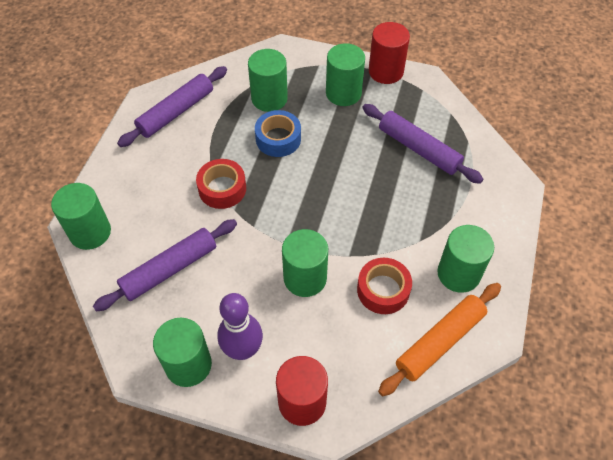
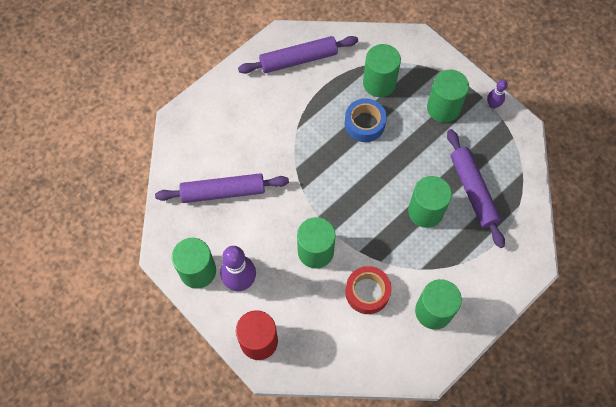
camera: 30 degrees right, 10 degrees up
(90, 232) = (183, 132): green cylinder -> green cylinder (425, 211)
(222, 189) = (296, 146): red tape -> none
(386, 71) = (493, 105): red cylinder -> purple bowling pin
(440, 342) = (384, 354): orange rolling pin -> none

